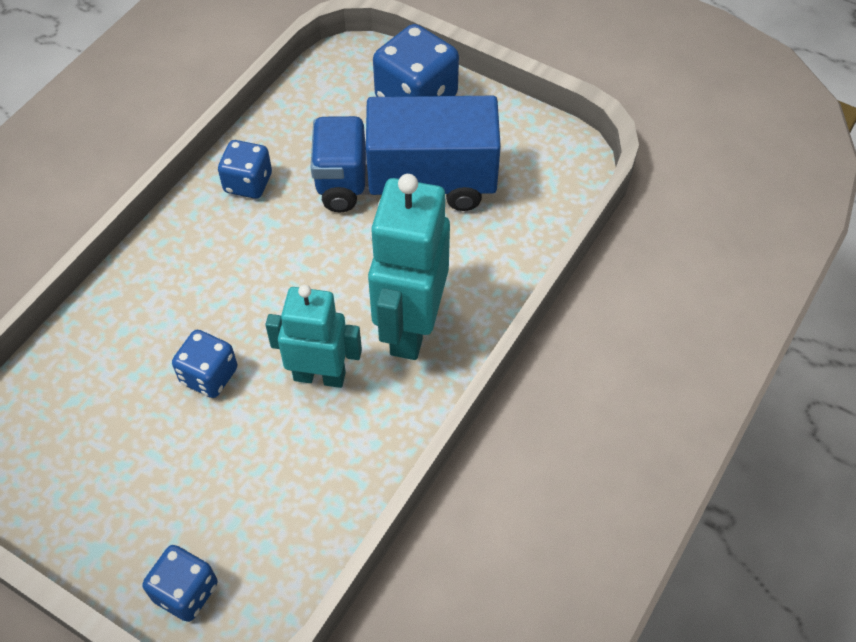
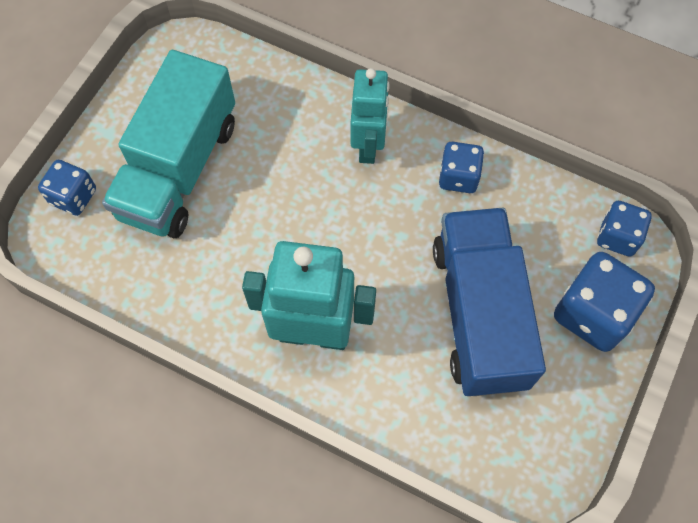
camera: 85 degrees right, 10 degrees up
(173, 460) = (179, 169): none -> turquoise truck
(209, 376) = (255, 180): blue dice -> blue dice (617, 237)
(319, 376) = (259, 264): turquoise robot -> turquoise robot (368, 146)

